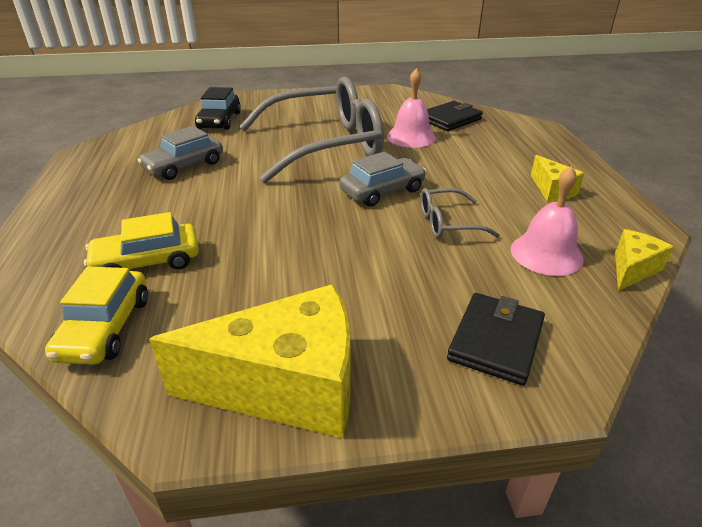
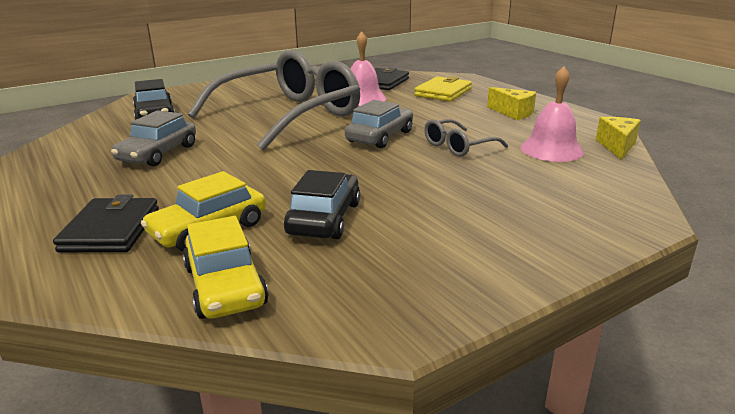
camera: 25 degrees left, 10 degrees down
(243, 278) = (324, 218): none -> black car
(286, 387) = (451, 276): yellow cheese -> none
(496, 341) = (575, 206): black wallet -> black wallet (111, 230)
(501, 145) = (443, 92): none -> yellow wallet

